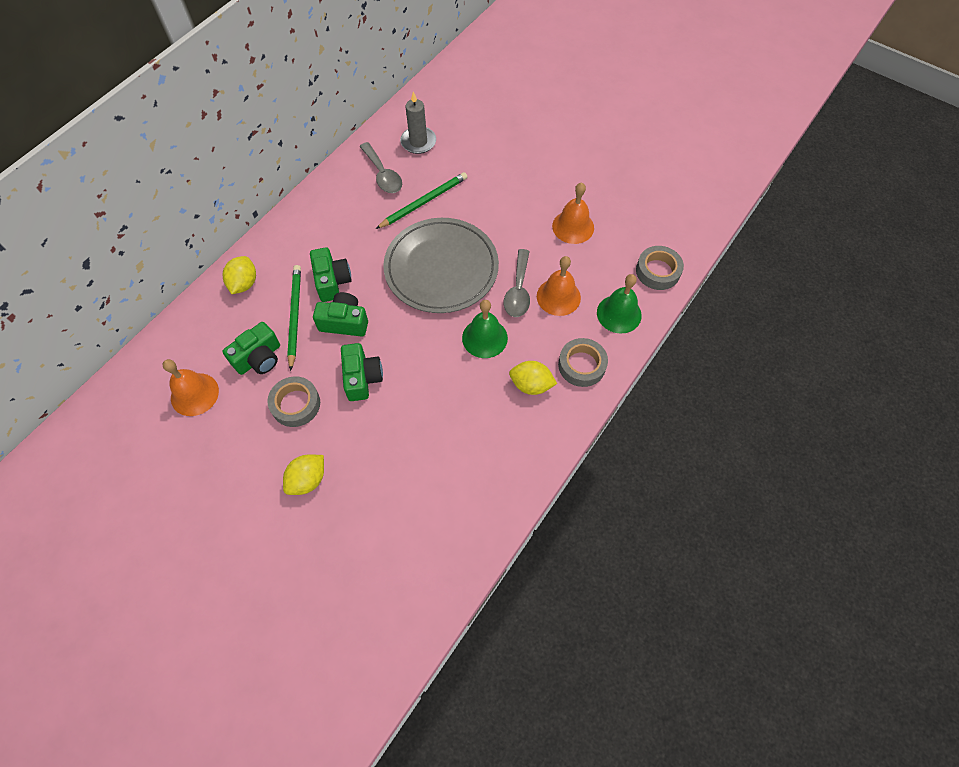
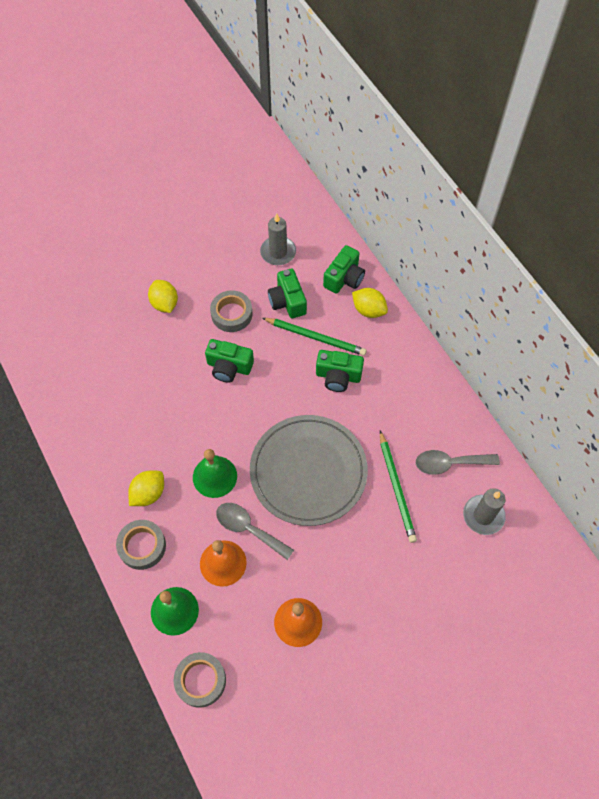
camera: 115 degrees right, 0 degrees up
(194, 394) = (278, 252): orange bell -> grey candle
(344, 322) = (290, 372): green camera -> green camera (344, 278)

